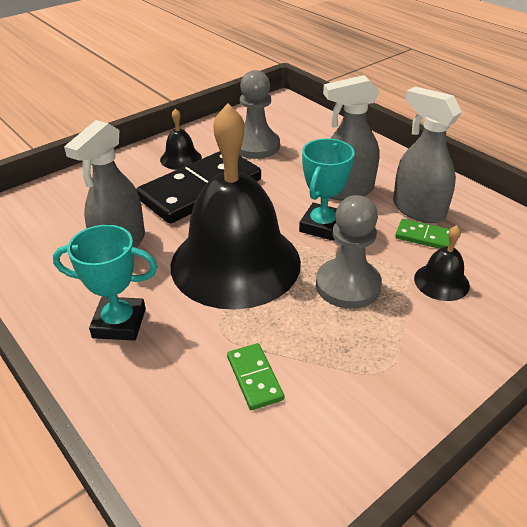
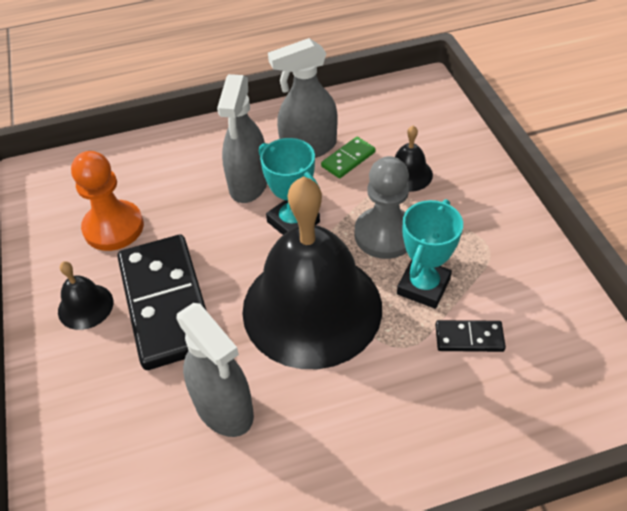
camera: 65 degrees left, 10 degrees up
(119, 323) = (356, 433): turquoise trophy -> turquoise trophy (423, 286)
(255, 378) = (469, 338): green domino -> black domino
(256, 146) = (113, 227): grey pawn -> orange pawn

